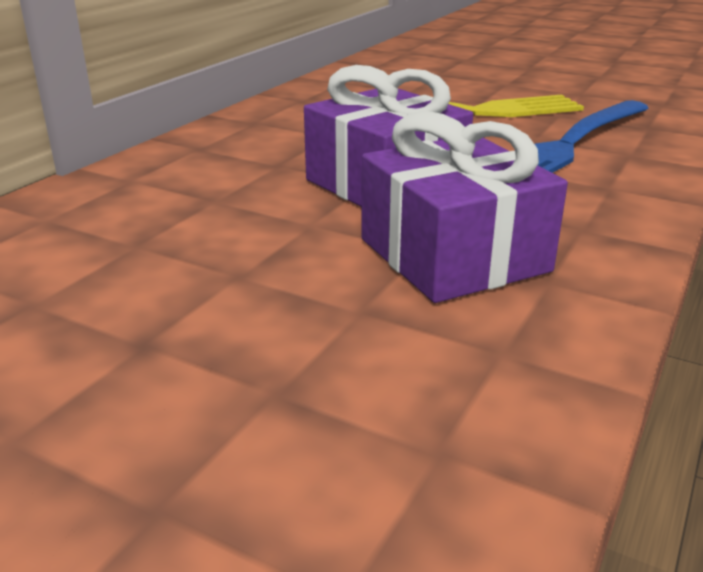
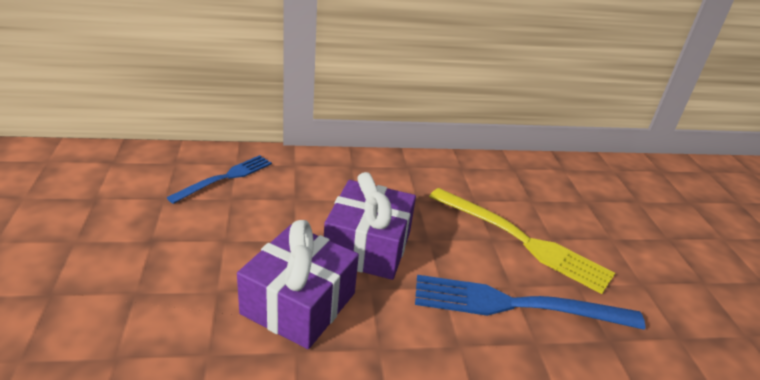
camera: 50 degrees right, 5 degrees up
(70, 234) = (226, 177): none -> blue fork

